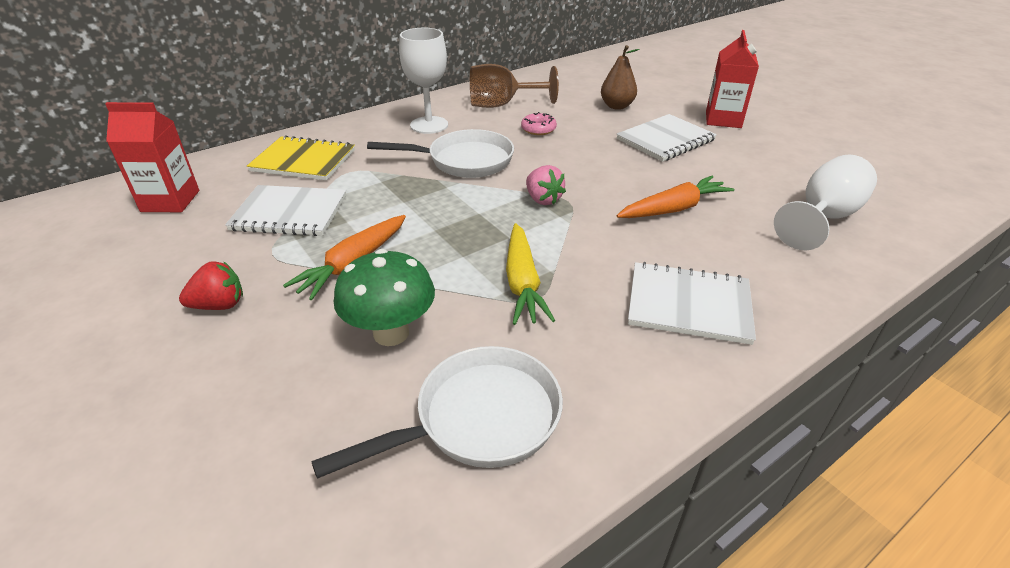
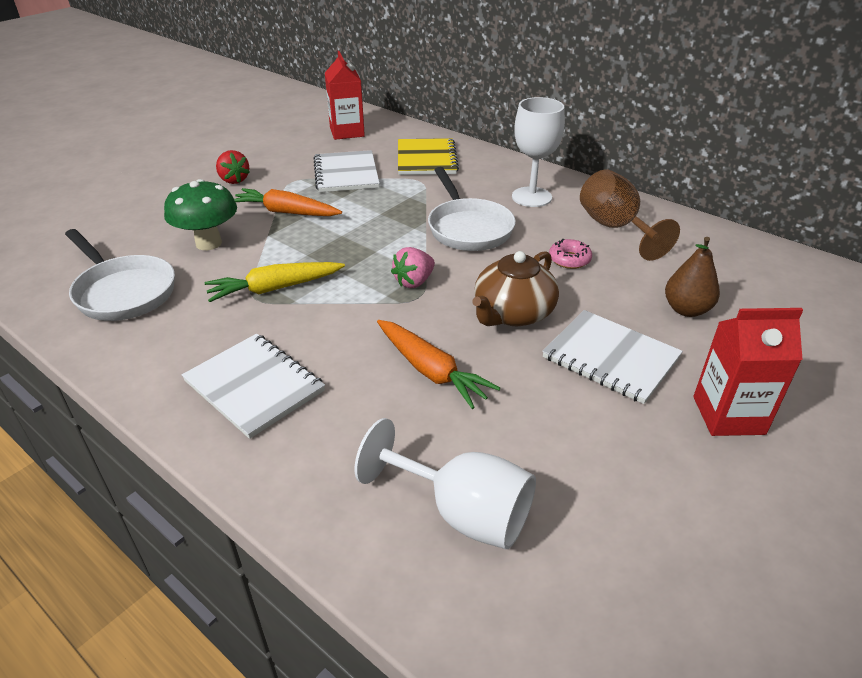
camera: 75 degrees right, 0 degrees up
(604, 163) = (513, 313): none -> brown teapot
(689, 305) = (254, 386): white notebook -> white notebook turned 45 degrees counterclockwise

